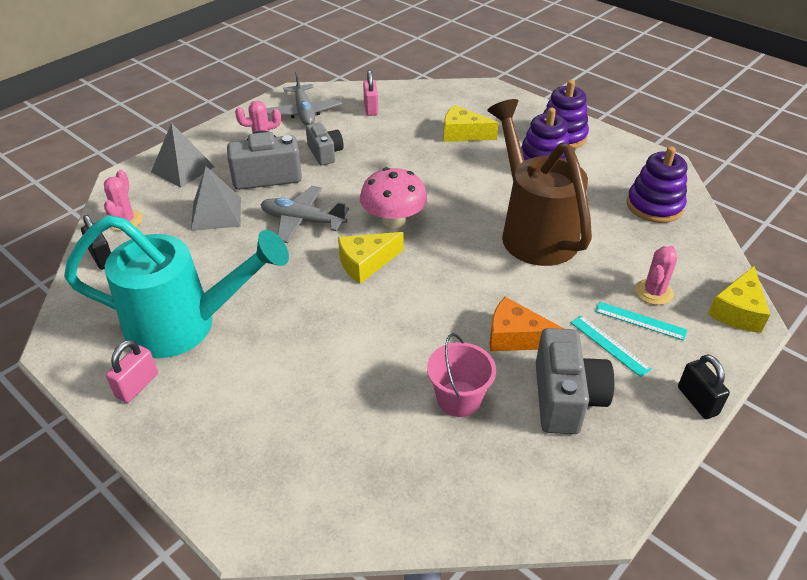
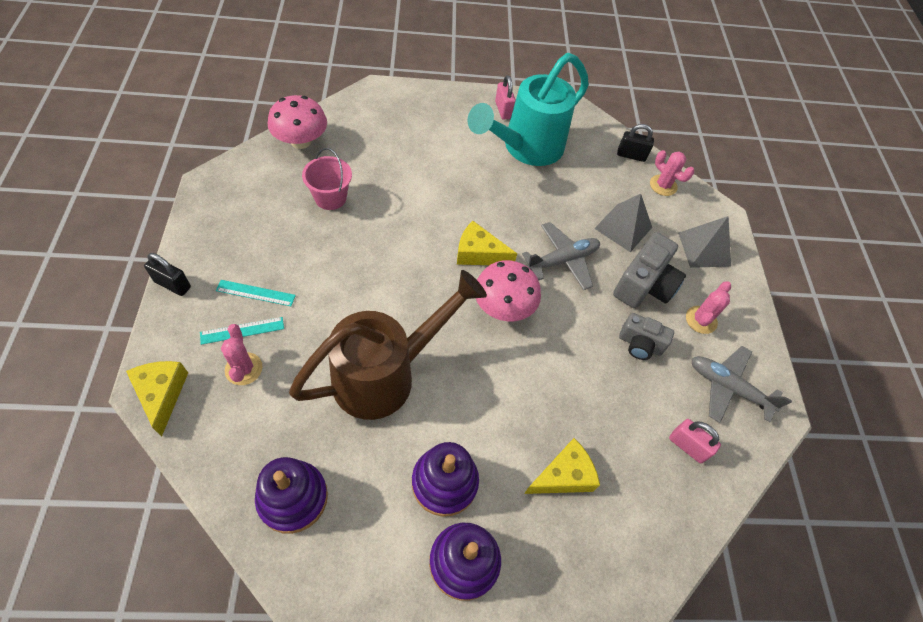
camera: 130 degrees right, 15 degrees up
(366, 263) = (478, 254): yellow cheese -> yellow cheese turned 90 degrees counterclockwise
(432, 504) = (301, 141): none -> pink mushroom
(516, 337) = (326, 259): orange cheese -> none
(533, 230) = (386, 374): brown watering can -> brown watering can turned 60 degrees counterclockwise
(566, 398) = (264, 235): grey camera -> none

